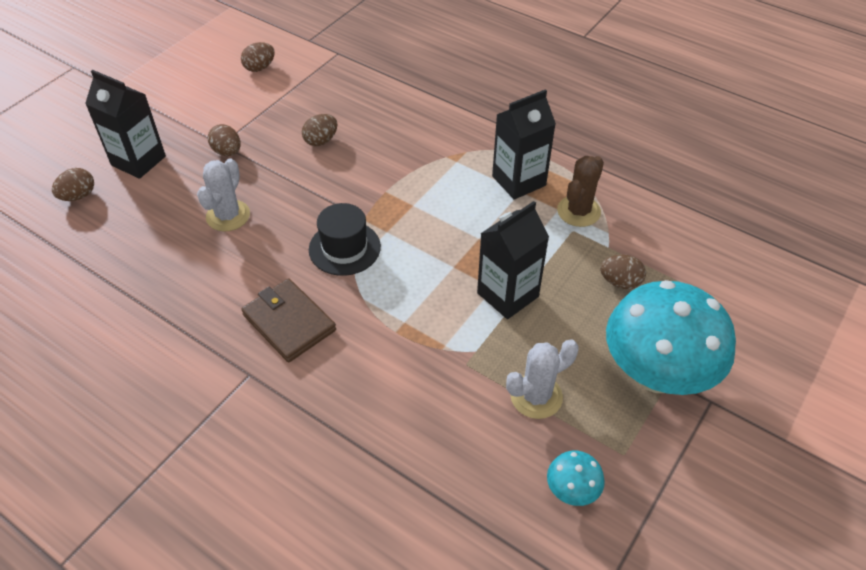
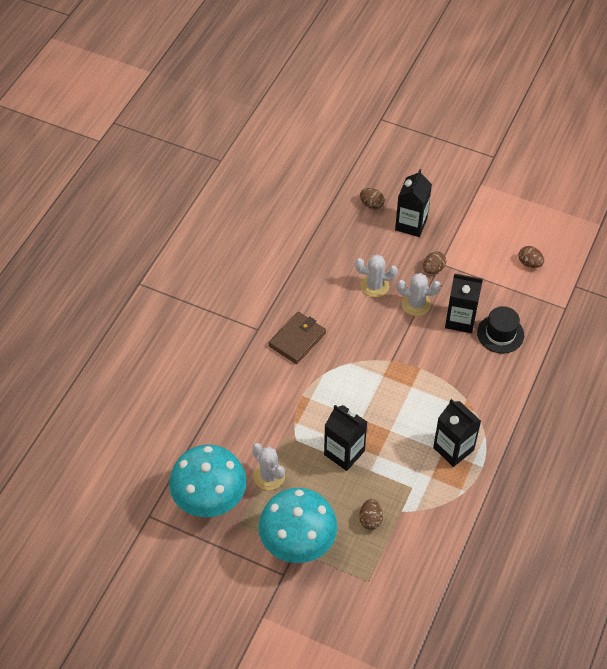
camera: 80 degrees right, 5 degrees up
(278, 178) = (416, 304): none -> white cactus
(321, 141) = (460, 320): brown egg -> black carton
(344, 248) = (362, 355): black hat -> black hat (500, 334)
(571, 491) = (210, 499): turquoise mushroom -> turquoise mushroom, size x2.38
(578, 211) = (432, 490): brown cactus -> none

